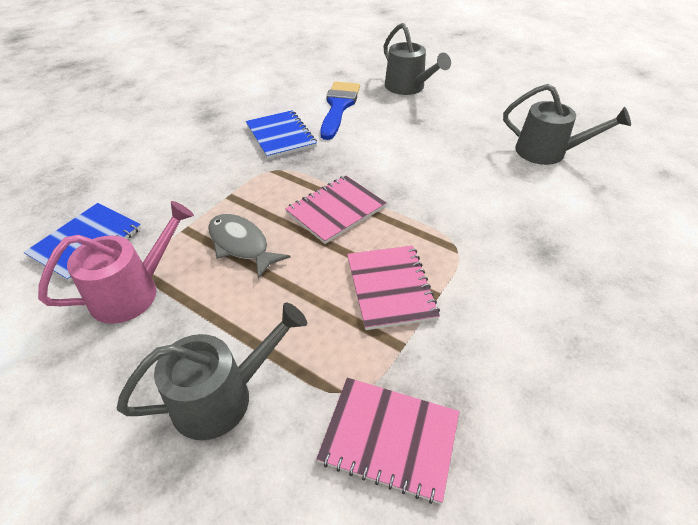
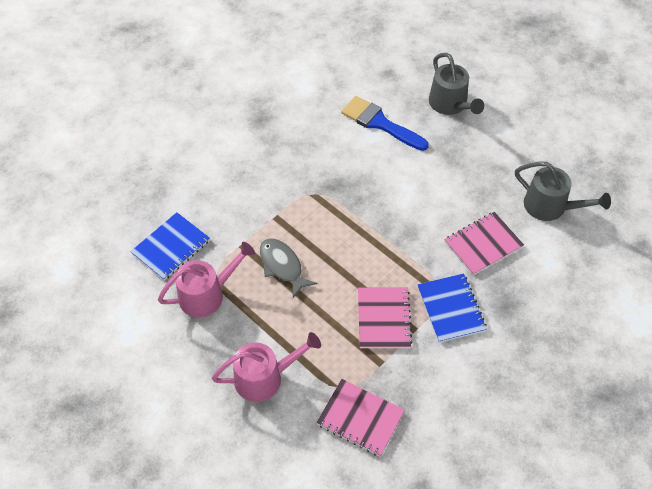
camera: 10 degrees right, 10 degrees up
(222, 396) = (265, 377): grey watering can -> pink watering can
(281, 136) = (323, 154): blue notebook -> blue notebook (451, 309)
(336, 210) = (357, 244): pink notebook -> pink notebook (483, 244)
(339, 106) = (379, 123): blue brush -> blue brush turned 75 degrees counterclockwise

